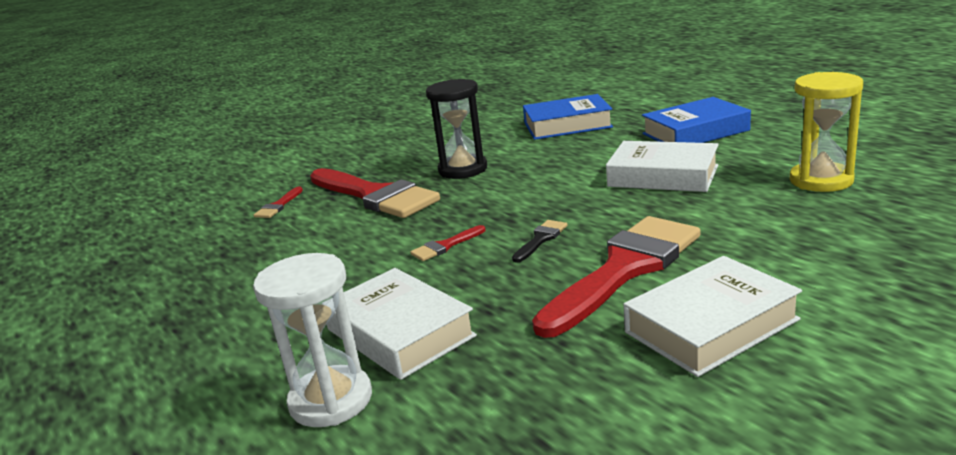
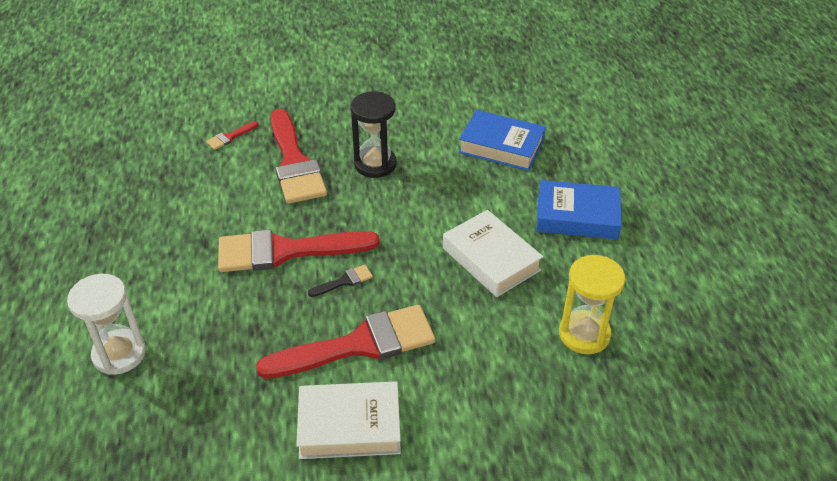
camera: 25 degrees right, 20 degrees up
(400, 333) = (193, 320): white book -> none
(445, 246) = (285, 251): red brush -> red brush, size x2.48

